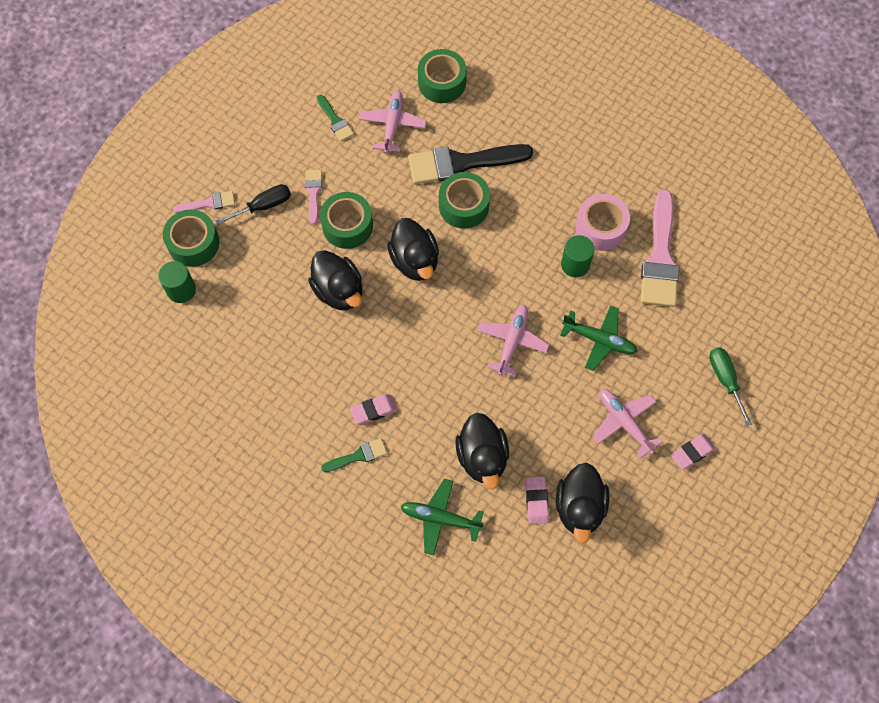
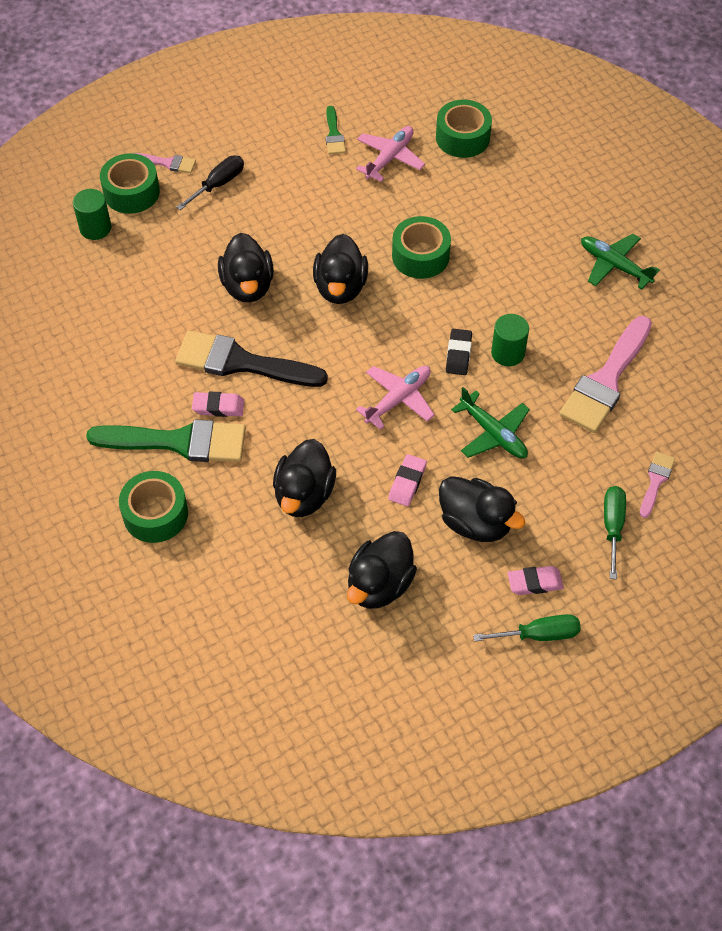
camera: 25 degrees right, 10 degrees down
(264, 206) = (218, 184): black screwdriver -> black screwdriver turned 45 degrees counterclockwise
(313, 193) = (274, 190): pink brush -> pink brush (655, 481)
(347, 226) = (291, 231): green tape -> green tape (155, 514)
(358, 456) = (178, 442): green brush -> green brush, size x2.08
(440, 518) = (227, 534): green plane -> green plane (614, 265)
(461, 163) = (440, 217): black brush -> black brush (241, 363)
(536, 501) = (337, 559): pink eraser -> pink eraser (407, 482)
(538, 282) = (458, 354): none -> black eraser
(600, 228) = (555, 329): pink tape -> none
(624, 422) = (475, 523): pink plane -> black duck
(716, 494) = (539, 635): none -> green screwdriver

